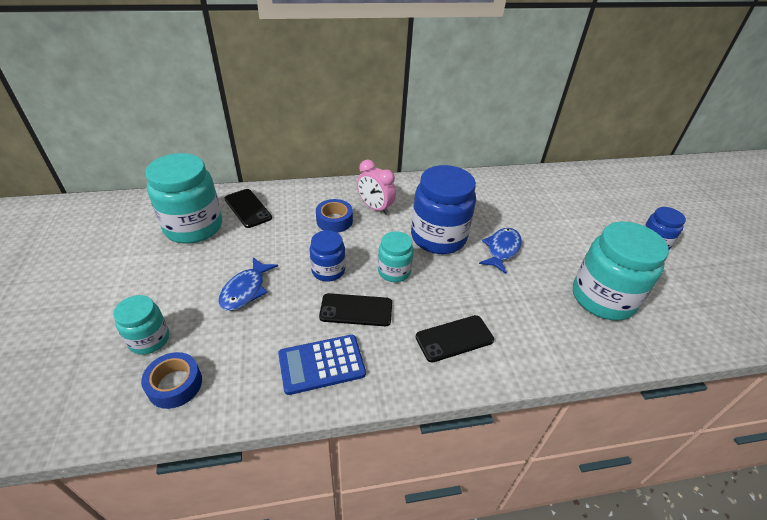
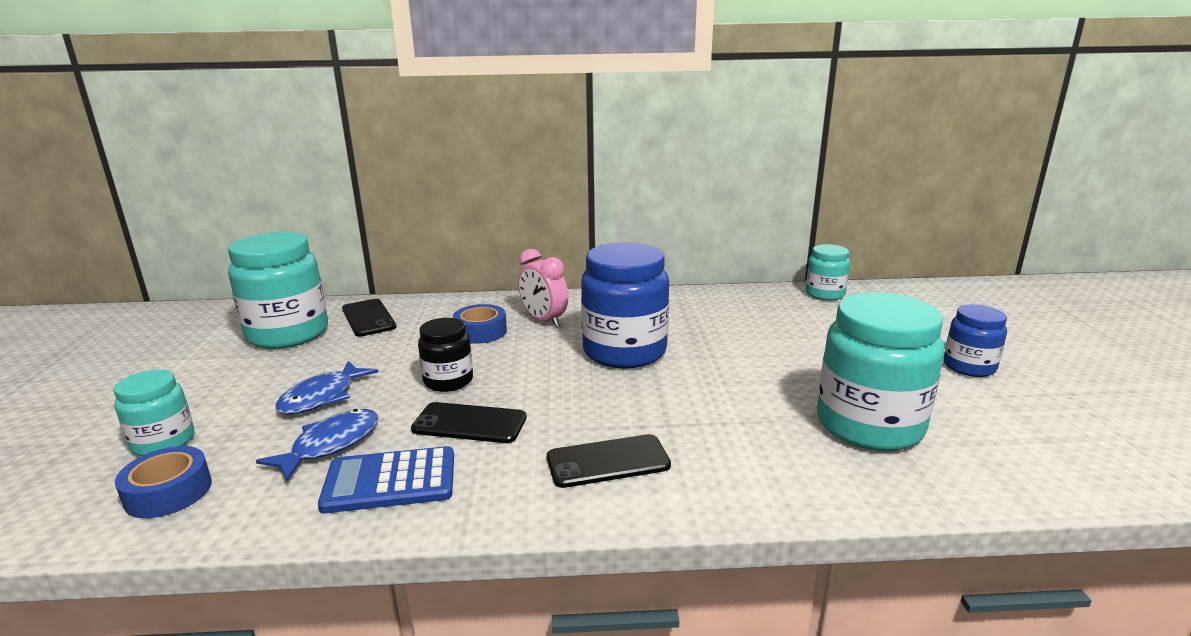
camera: 10 degrees right, 20 degrees down
(328, 270) = (448, 381): blue jar -> black jar
(394, 271) = (544, 384): turquoise jar -> turquoise jar (825, 294)
(502, 249) = (717, 366): blue fish -> blue fish (330, 445)

